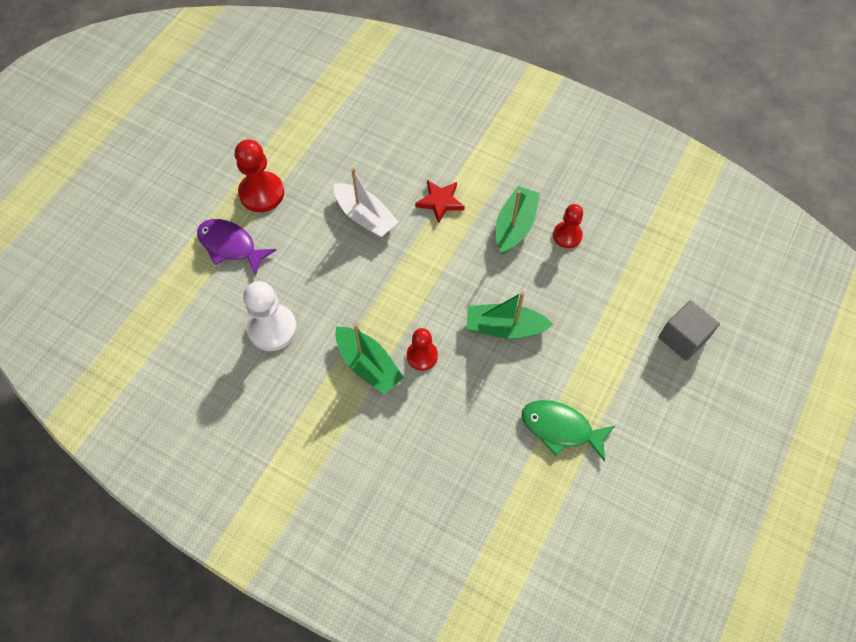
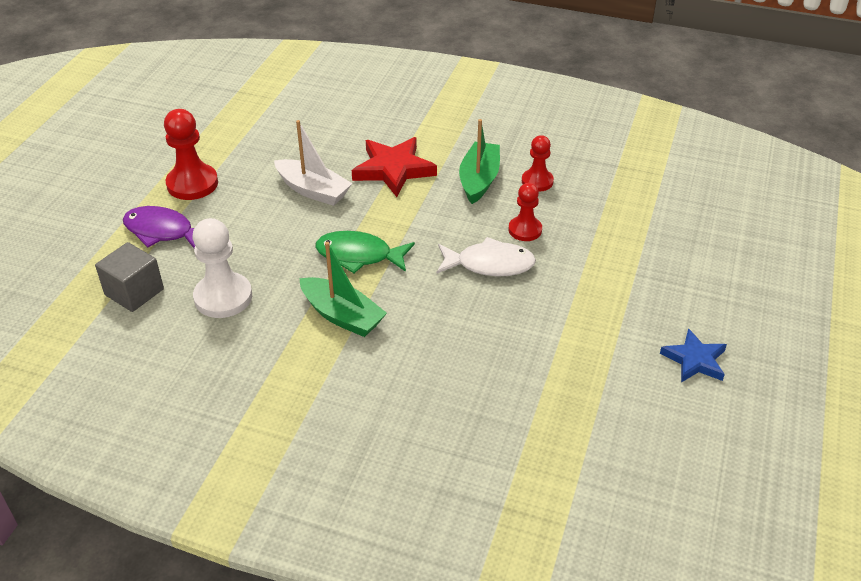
camera: 10 degrees left, 20 degrees down
(422, 356) = (402, 300): red pawn -> red pawn (525, 230)
(440, 202) = (393, 169): red star -> red star, size x1.56
(504, 328) = (489, 264): green boat -> white fish
(561, 428) = (576, 344): green fish -> green fish (359, 255)
(659, 463) = (695, 360): none -> blue star
(683, 338) = (685, 250): grey cube -> grey cube (134, 292)

